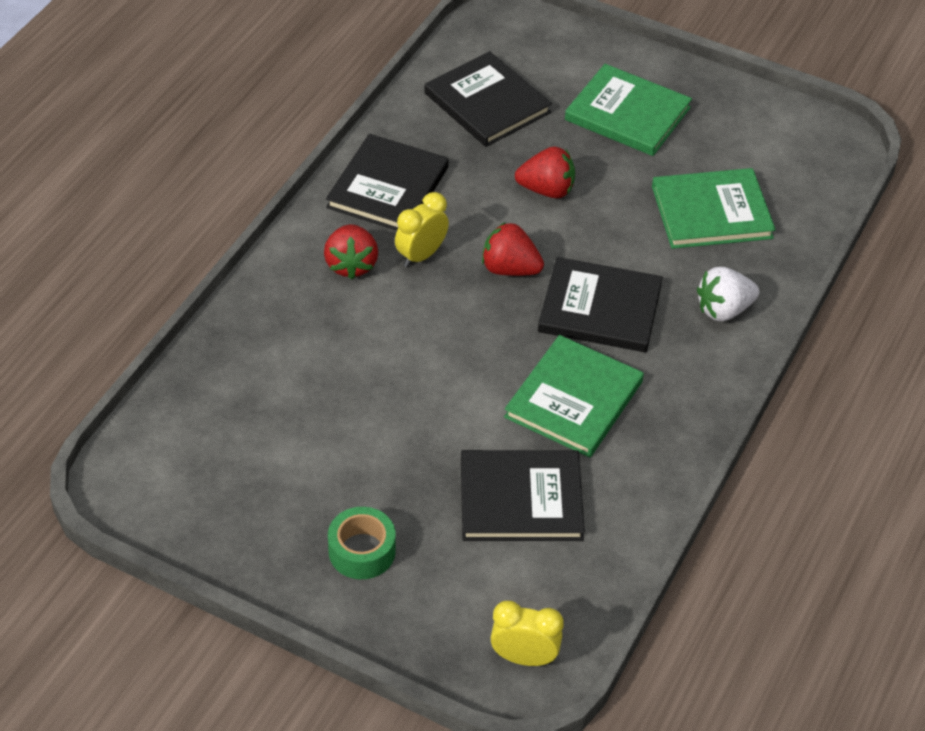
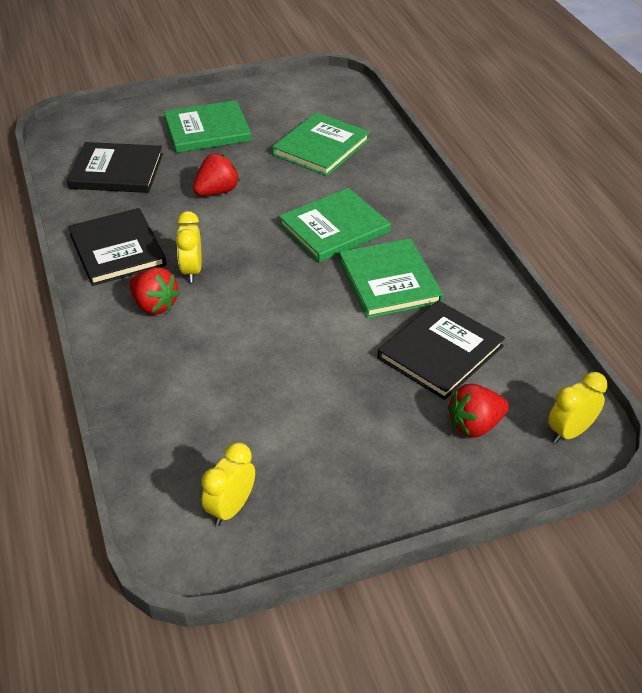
camera: 45 degrees left, 5 degrees down
(191, 480) = (231, 508): none -> yellow clock
(362, 551) = (399, 455): green tape -> none
(510, 269) = (255, 242): red strawberry -> red strawberry (475, 425)
(600, 309) = (334, 228): black book -> green book
(724, 310) = (396, 186): white strawberry -> none

